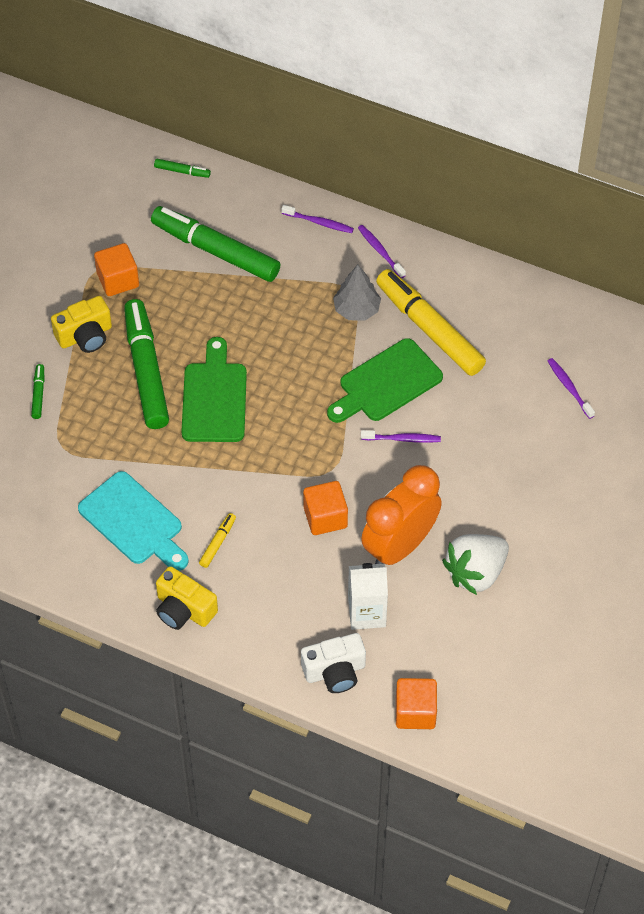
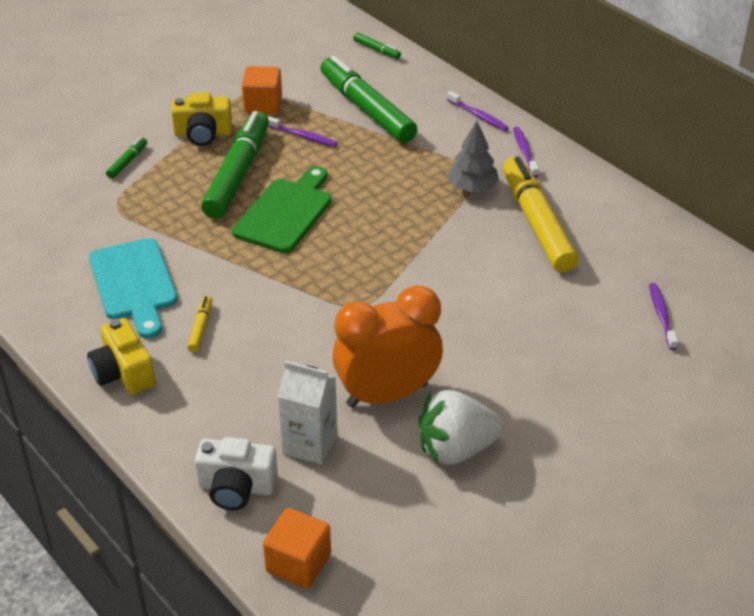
camera: 25 degrees right, 15 degrees down
(218, 543) = (201, 328): yellow marker -> yellow marker turned 45 degrees counterclockwise
(325, 517) = (325, 343): orange cube -> none
(386, 383) = (464, 253): green cutting board -> none
(402, 439) = (451, 303): purple toothbrush -> purple toothbrush (303, 136)

